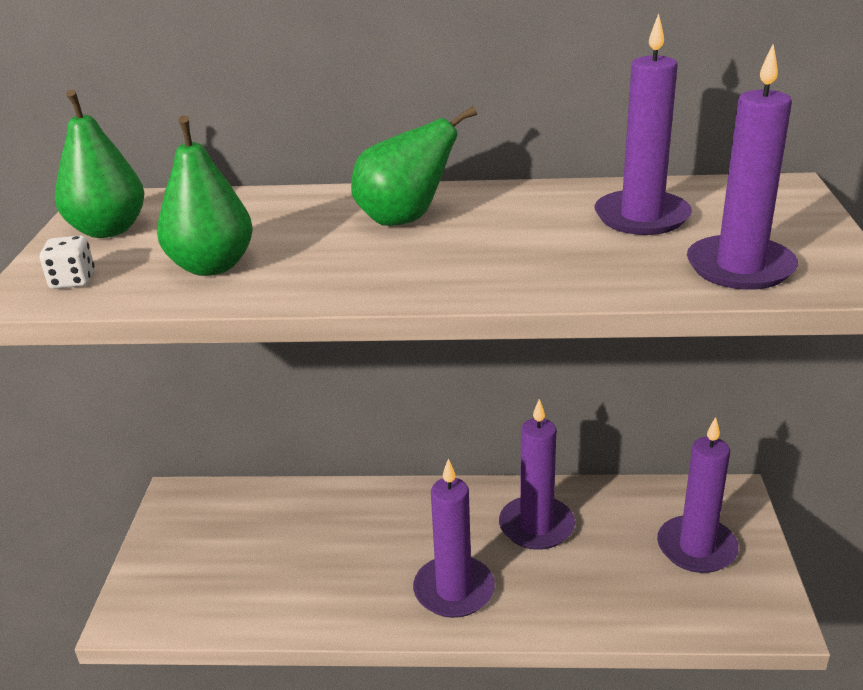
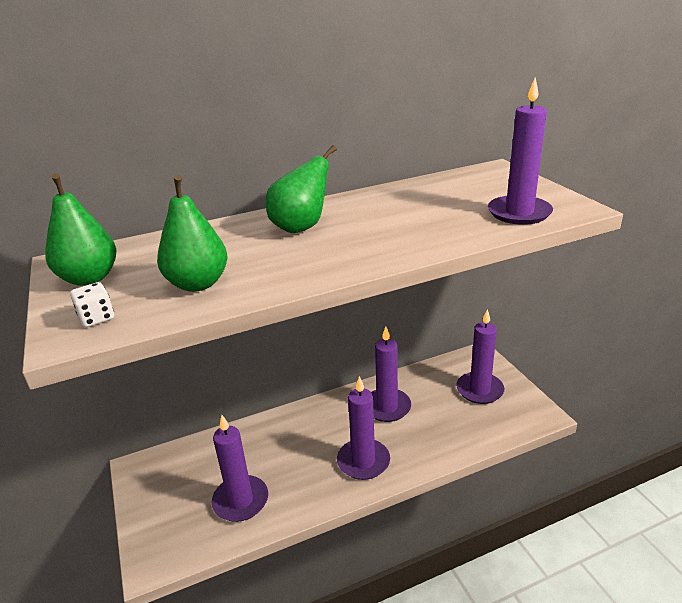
camera: 25 degrees left, 0 degrees up
(641, 217) = (440, 198): purple candle -> purple candle (240, 501)

